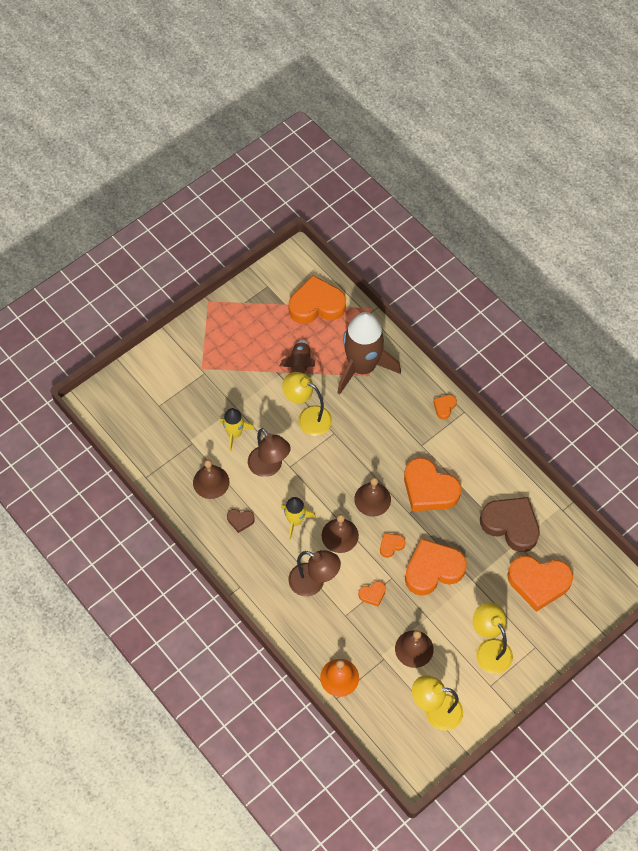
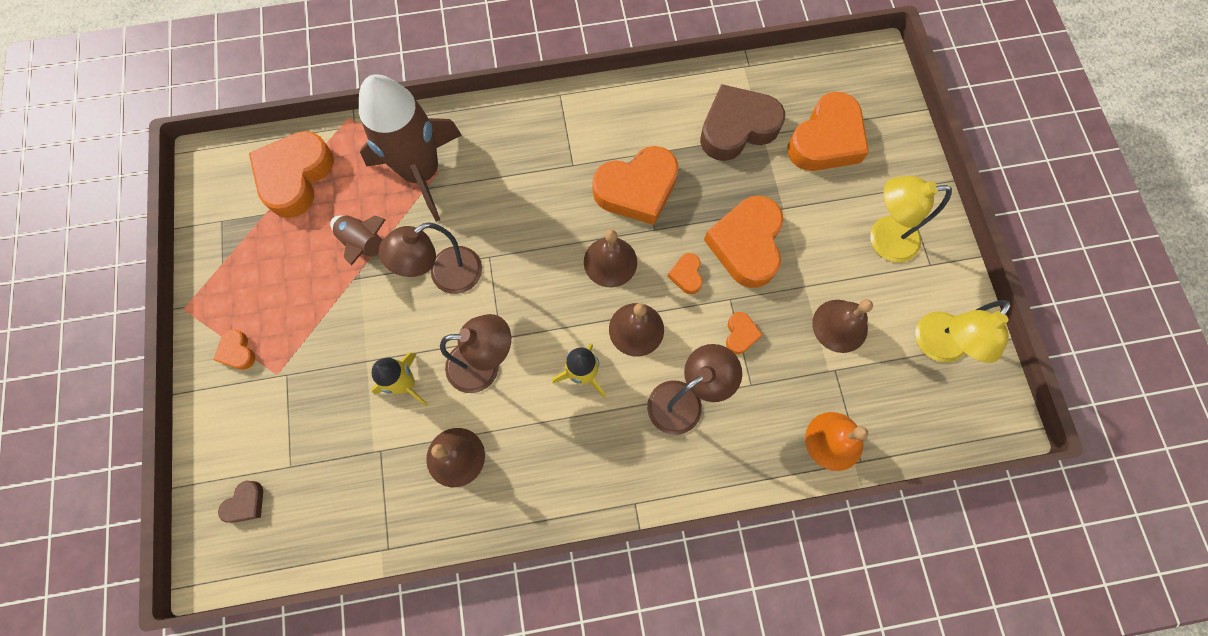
camera: 60 degrees left, 10 degrees up
(240, 520) = (538, 448): brown heart -> brown heart (246, 503)
(308, 417) = (446, 276): yellow lamp -> brown lamp
(444, 407) = (540, 112): orange heart -> orange heart (237, 352)

